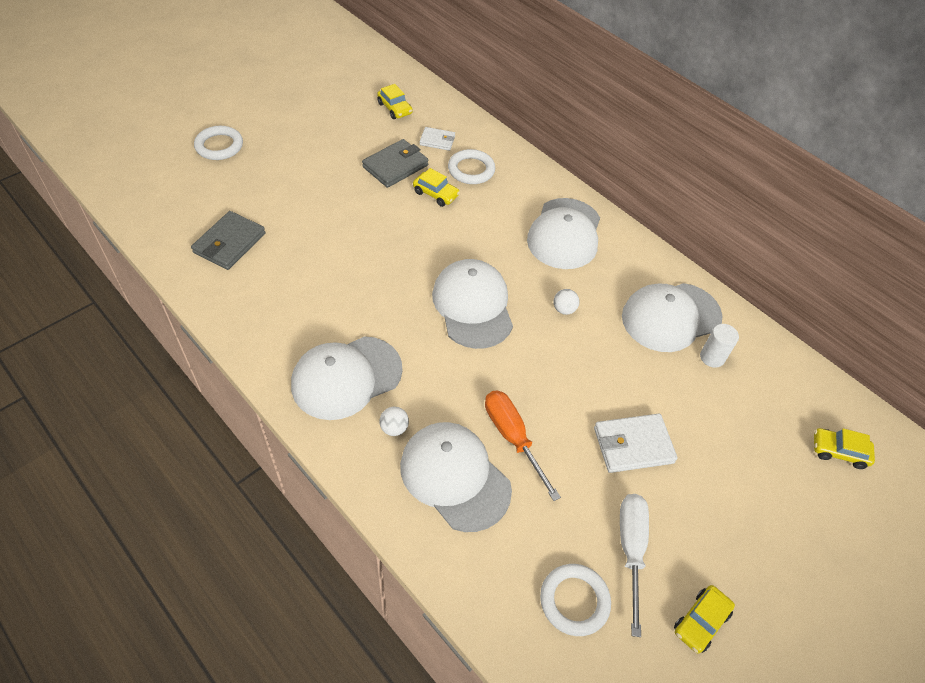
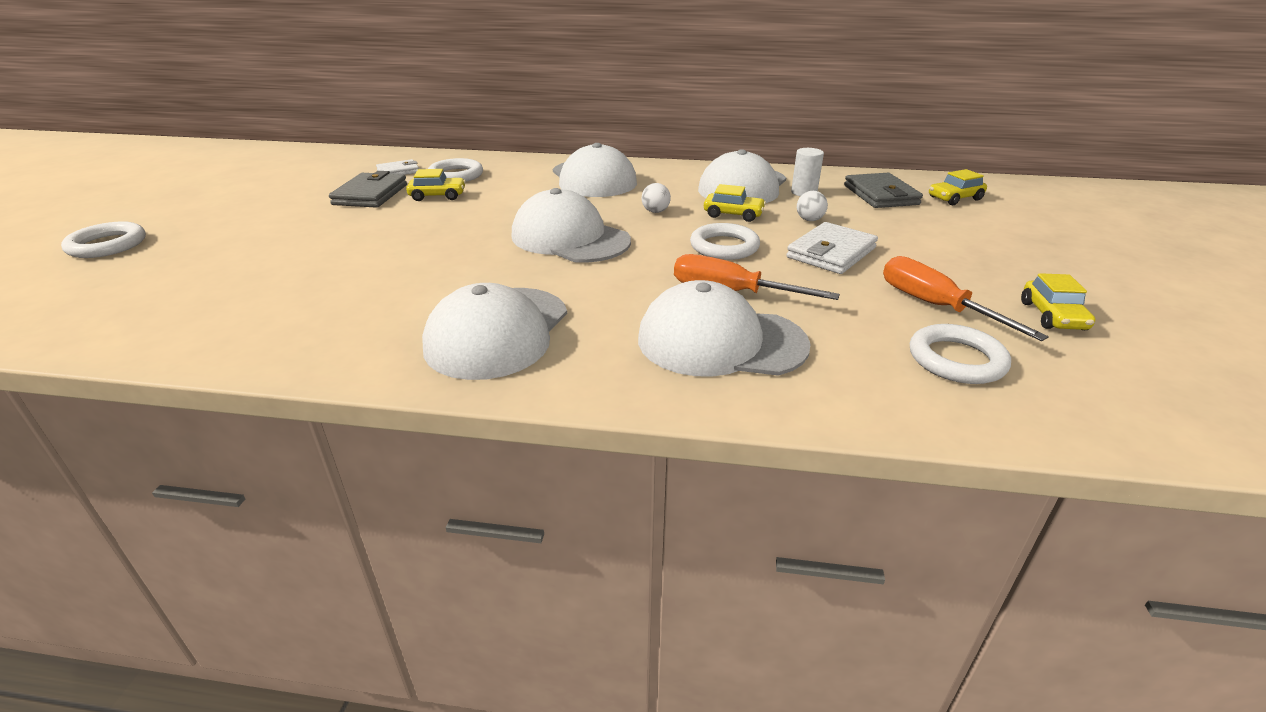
camera: 35 degrees left, 20 degrees down
(229, 243) = (202, 302): grey wallet -> grey wallet (880, 195)
(394, 428) = (606, 341): white ball -> white ball (809, 220)
(395, 108) = (326, 168): yellow car -> yellow car (733, 214)
(565, 385) = (724, 247): none -> white ring
(631, 550) = (935, 306): white screwdriver -> orange screwdriver

